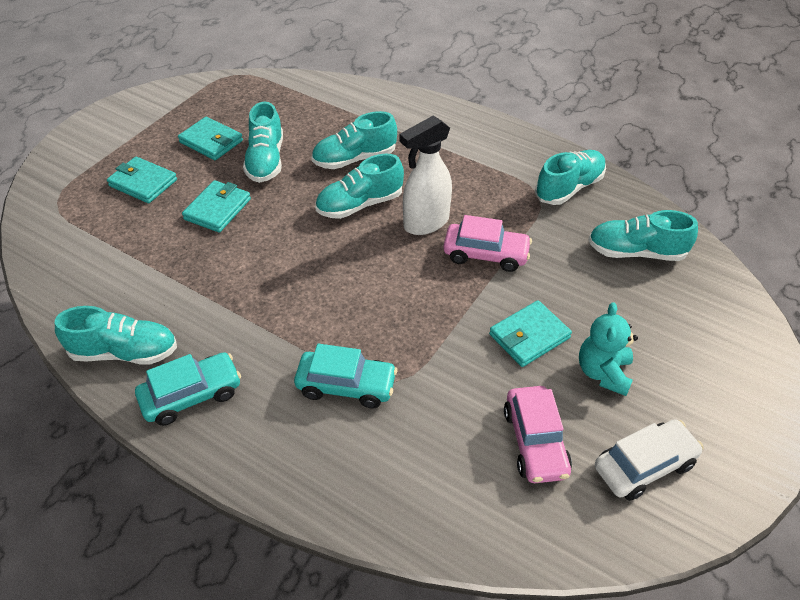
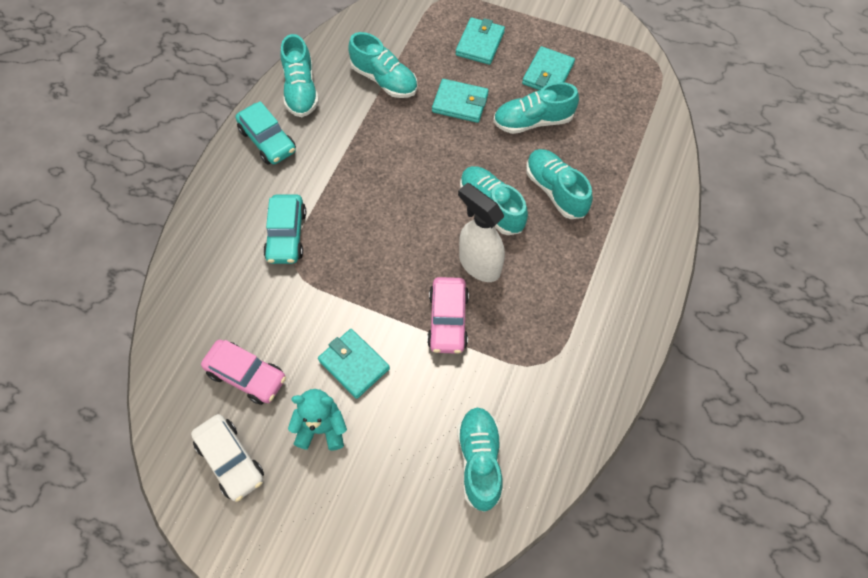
camera: 80 degrees right, 15 degrees up
(535, 442) = (246, 375): pink car -> pink car turned 135 degrees counterclockwise
(569, 188) = (564, 392): turquoise shoe -> turquoise shoe (384, 80)

